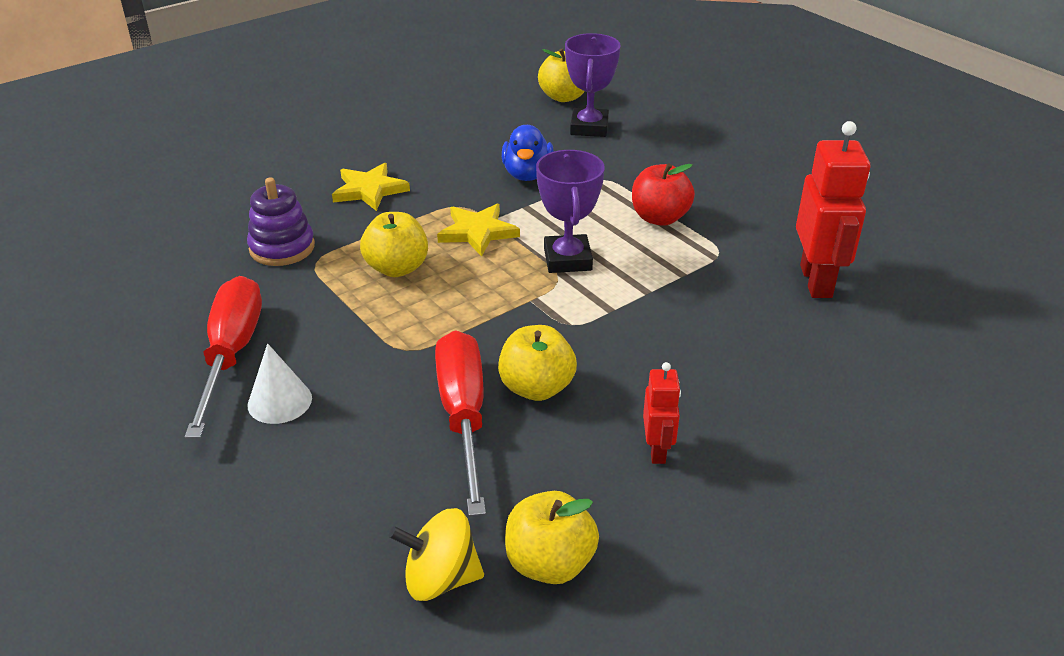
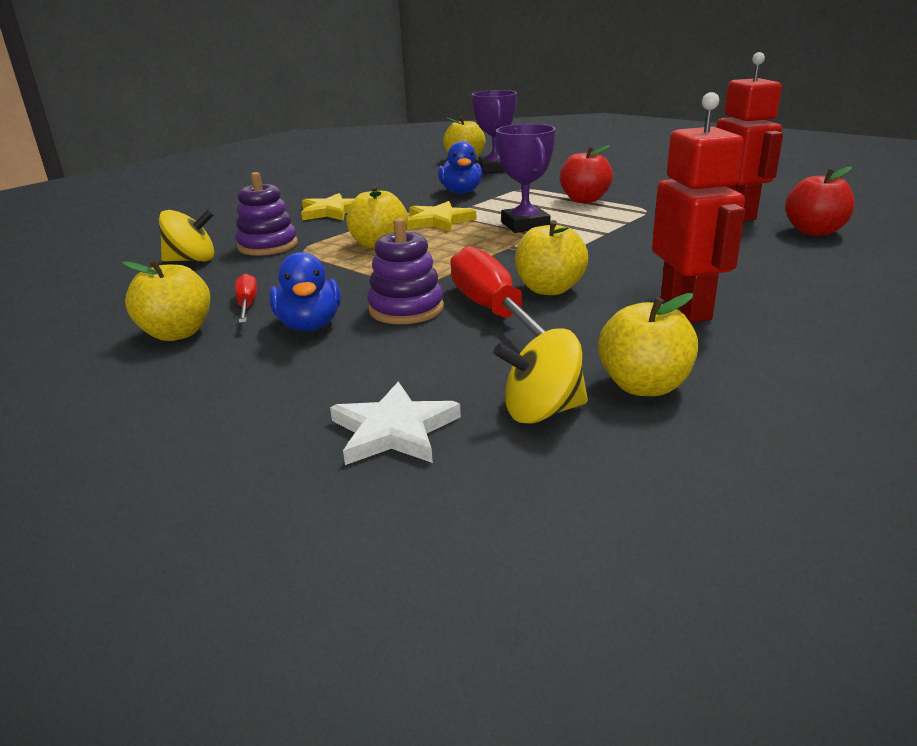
camera: 10 degrees left, 10 degrees down
(155, 389) = (177, 333): none -> yellow apple
(199, 261) = (192, 260): none -> yellow spinning top
(231, 354) = (247, 305): red screwdriver -> red screwdriver, size x0.49
(279, 401) = (309, 325): white cone -> blue duck
(302, 575) = (394, 430): none -> white star
(380, 393) = (406, 309): none -> purple stacking toy
(657, 450) = (686, 308): red robot -> red robot, size x1.86
(883, 335) = (814, 231): none -> red apple

